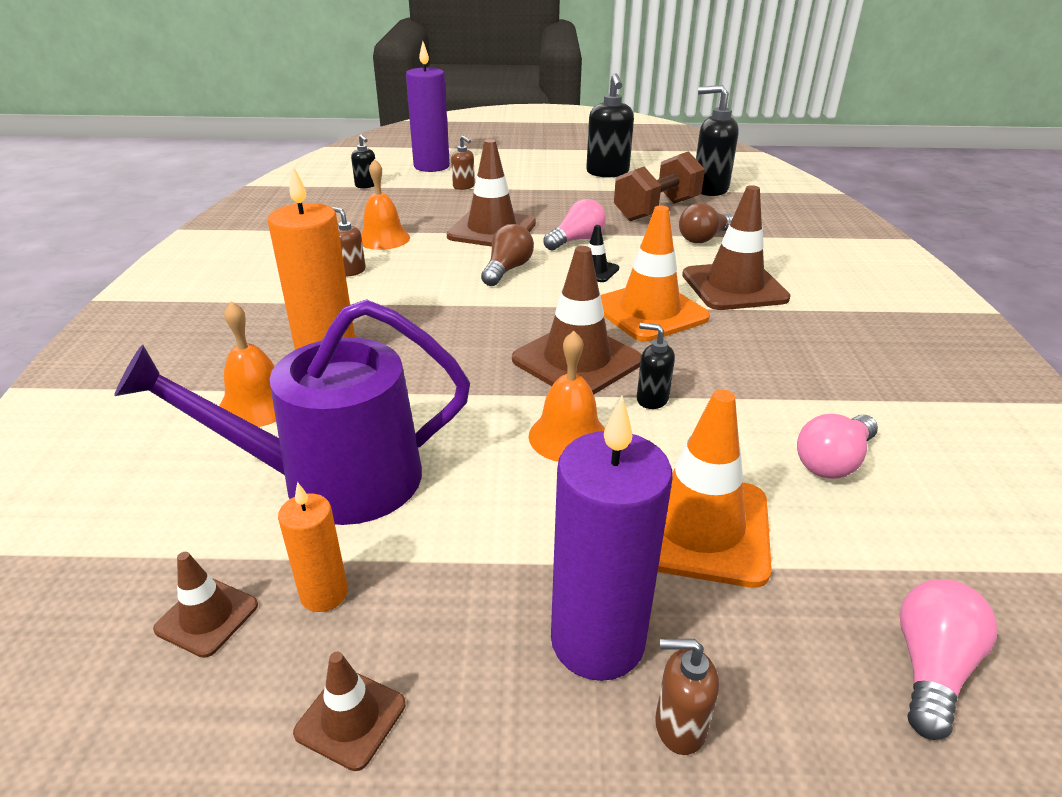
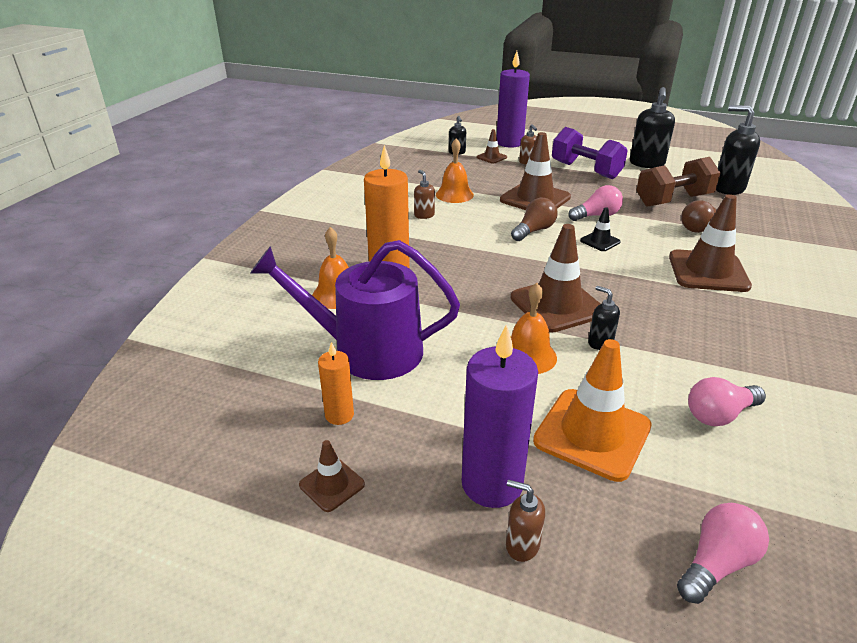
camera: 20 degrees right, 0 degrees up
(207, 617) = (272, 411): brown traffic cone -> brown traffic cone (491, 157)
(540, 188) = (585, 170): none -> purple dumbbell
(649, 312) = (628, 279): orange traffic cone -> none

